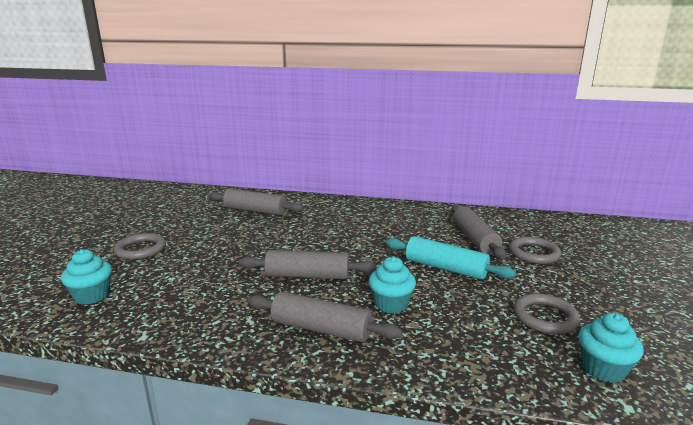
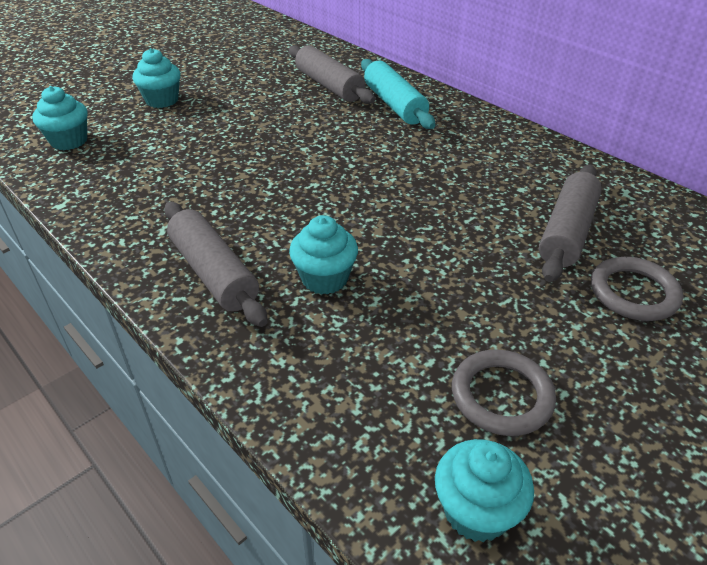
camera: 35 degrees right, 20 degrees up
(140, 249) = (162, 100): grey ring -> turquoise cupcake
(307, 276) = (280, 199): grey rolling pin -> none
(445, 268) = (461, 259): turquoise rolling pin -> turquoise rolling pin (394, 105)

